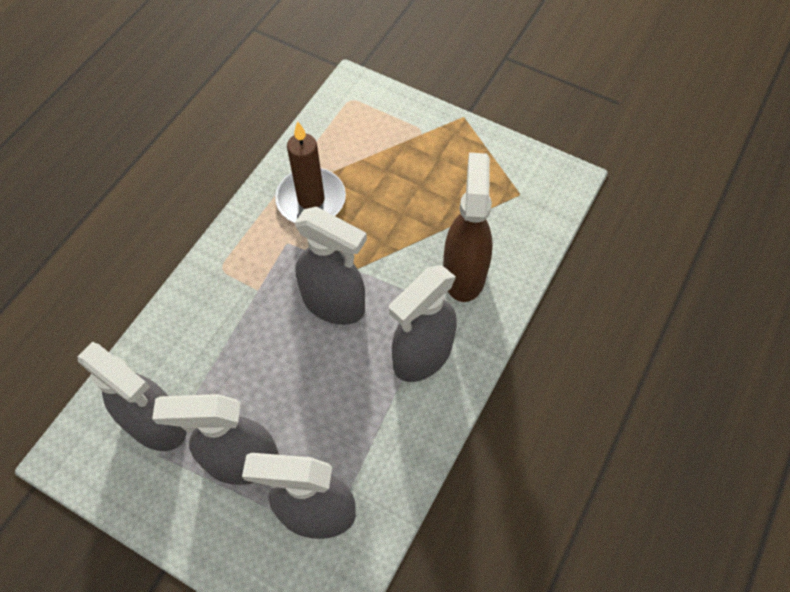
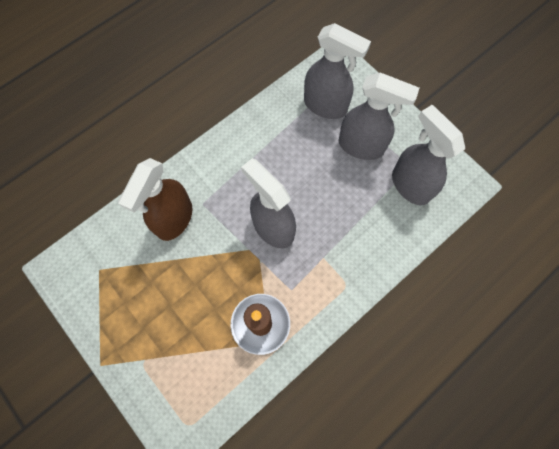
camera: 160 degrees left, 10 degrees up
(422, 356) = (229, 172): grey spray bottle -> none

